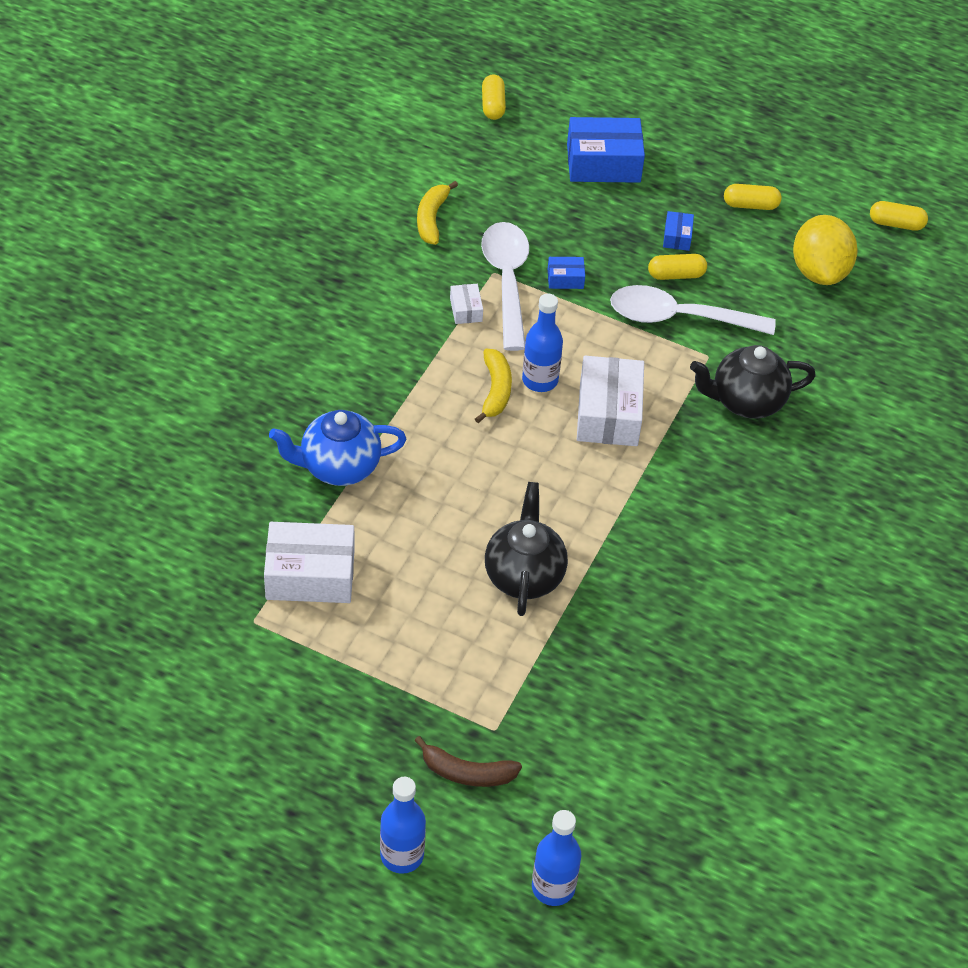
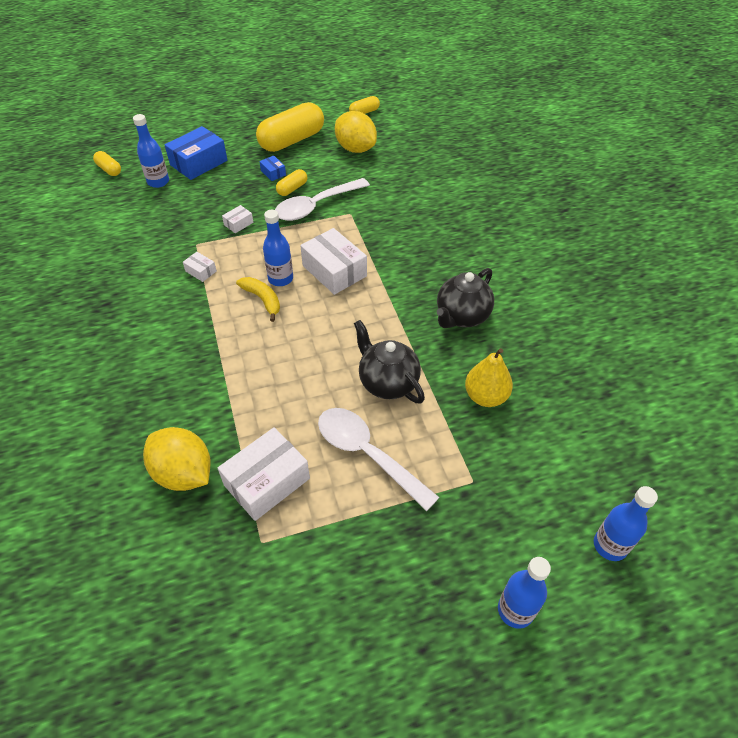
camera: 40 degrees left, 0 degrees up
(248, 509) = (184, 473): none -> yellow lemon
(339, 467) = (216, 404): blue teapot -> none
(432, 219) = (131, 240): yellow banana -> none
(467, 772) = (488, 521): brown banana -> none
(507, 281) = (208, 243): white spoon -> white spoon (367, 454)
(531, 160) = (158, 182): none -> blue bottle
(565, 279) = (238, 224): blue box -> white box
(607, 668) = (485, 396): none -> yellow pear
(746, 401) = (391, 221): black teapot -> black teapot (462, 316)
(750, 205) = (292, 140): yellow capsule -> yellow capsule, size x2.13

